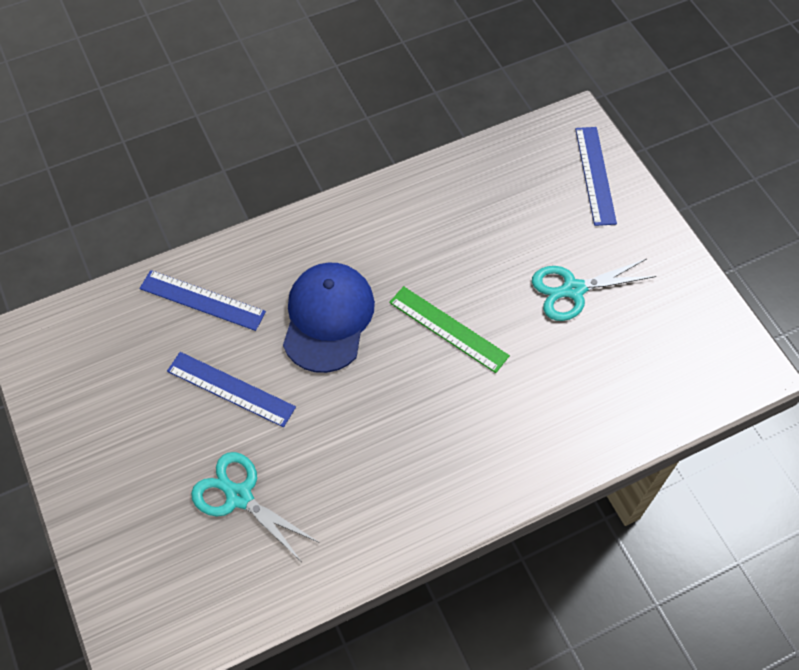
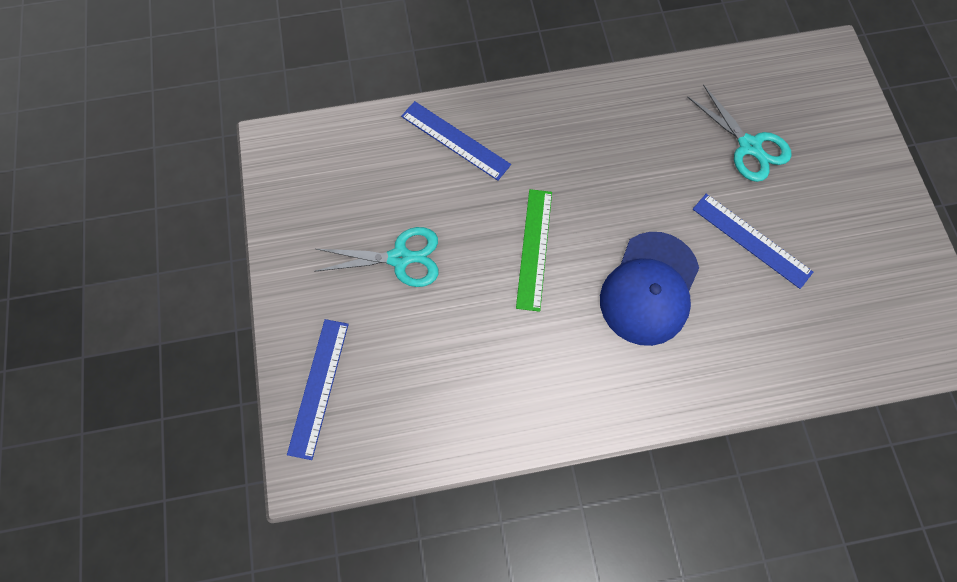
camera: 165 degrees left, 10 degrees up
(202, 300) = (776, 340): blue ruler -> blue ruler (455, 140)
(448, 328) = (534, 248): green ruler -> green ruler turned 45 degrees clockwise

